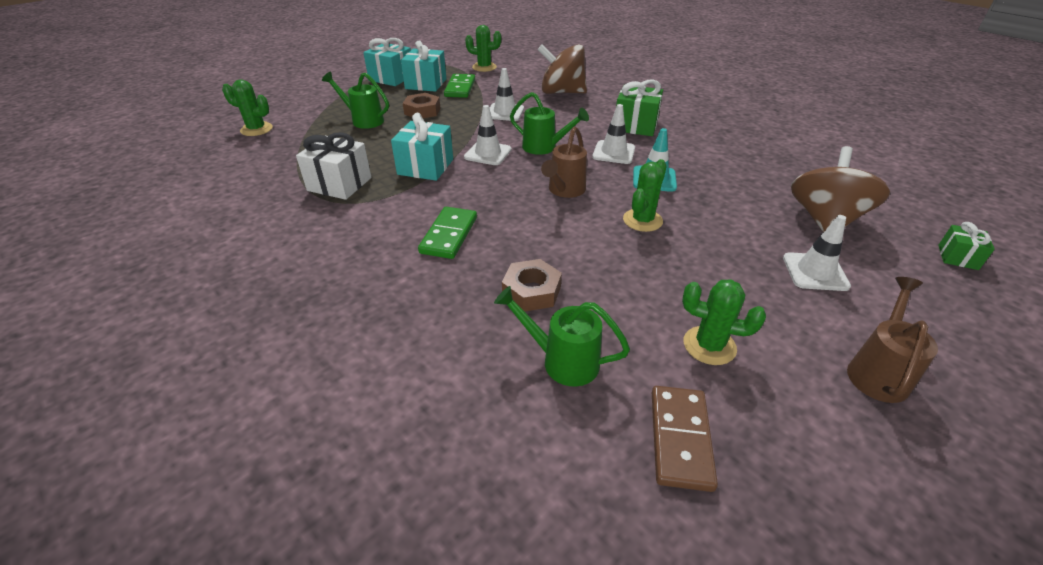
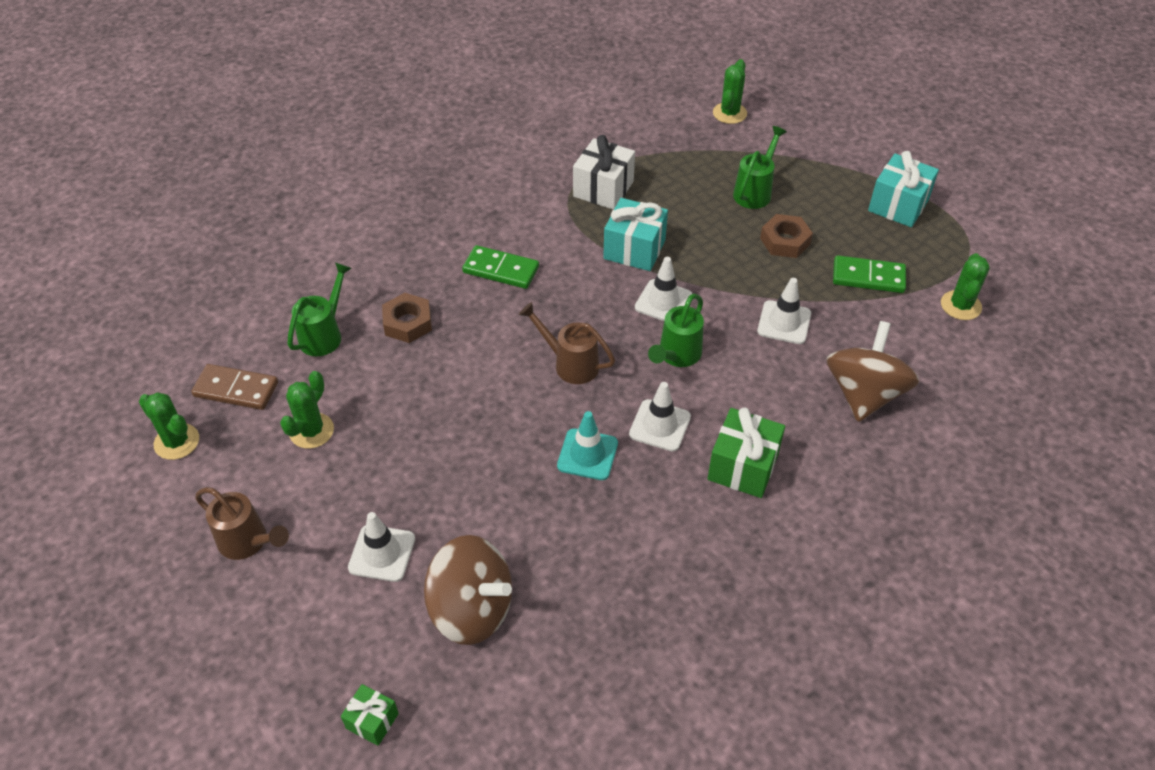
camera: 95 degrees right, 10 degrees up
(426, 84) = (880, 241): turquoise gift -> none
(642, 220) = (500, 424): green cactus -> green cactus (177, 442)

